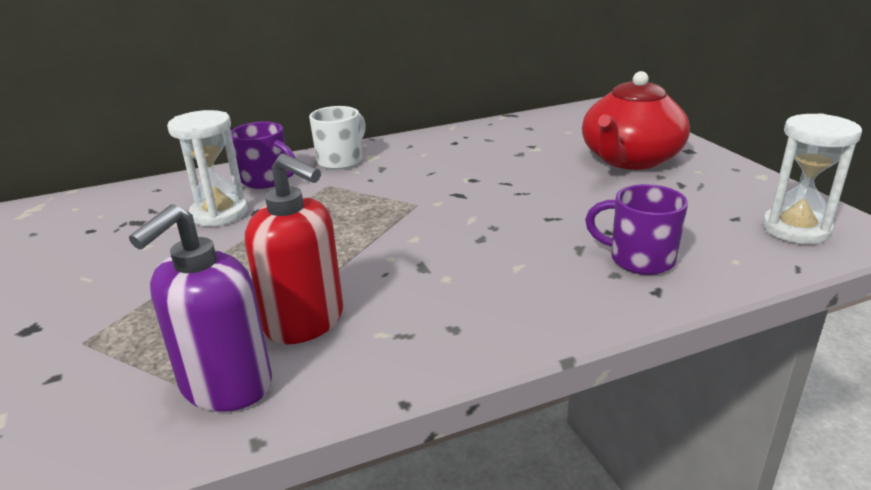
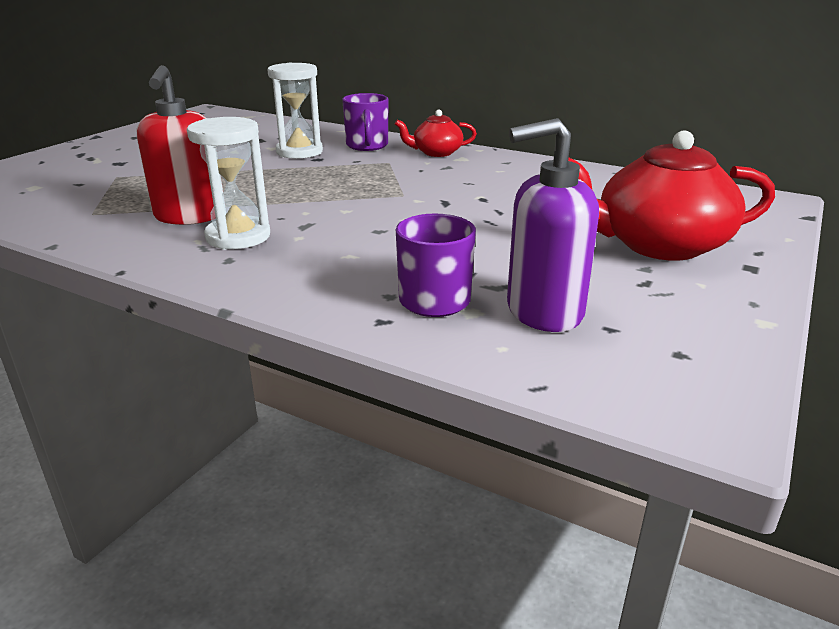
camera: 50 degrees right, 0 degrees up
(225, 386) = (101, 220): purple soap dispenser -> purple soap dispenser (543, 311)
(341, 160) = (436, 152): white mug -> red teapot
(795, 229) = (642, 369): white hourglass -> white hourglass (238, 237)

